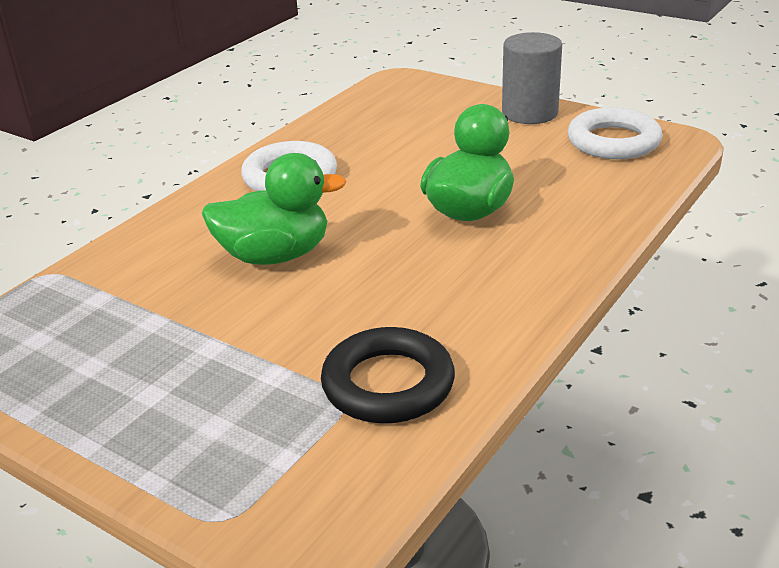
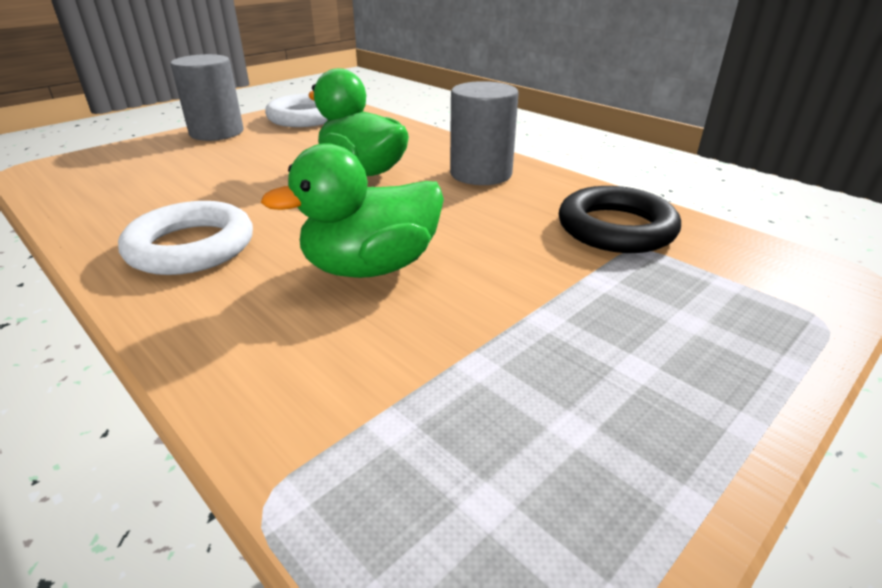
camera: 80 degrees left, 0 degrees up
(275, 255) = (371, 267): green duck -> green duck turned 120 degrees counterclockwise
(501, 281) = (481, 173): none -> grey cylinder

